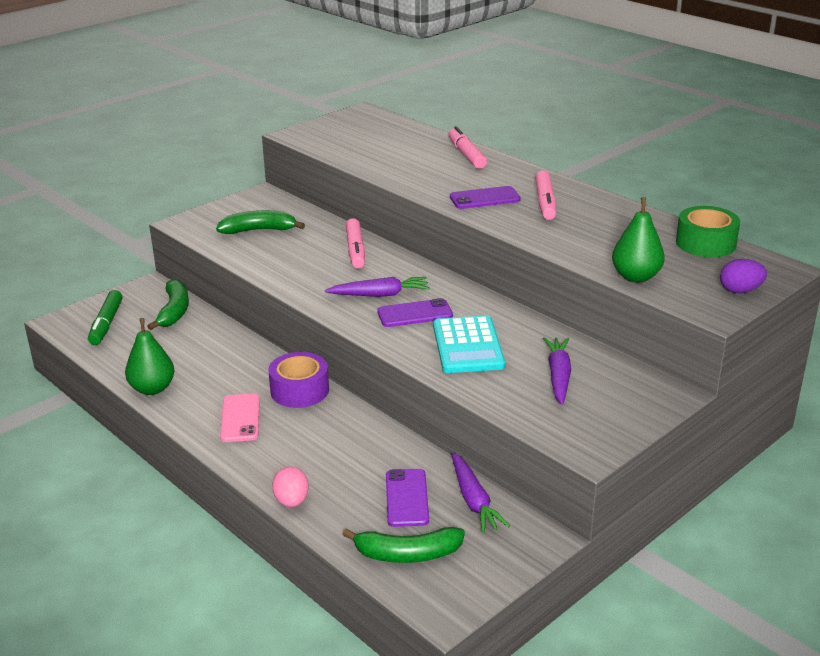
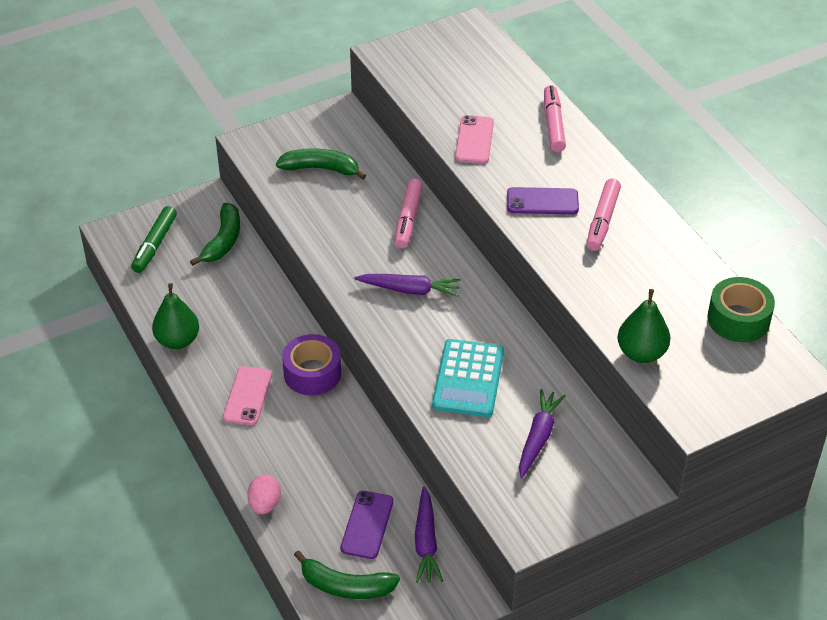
camera: 15 degrees right, 15 degrees up
(402, 171) = (474, 140): none -> pink phone
(415, 314) = (434, 324): purple phone -> none
(740, 291) = (735, 396): purple egg -> none

